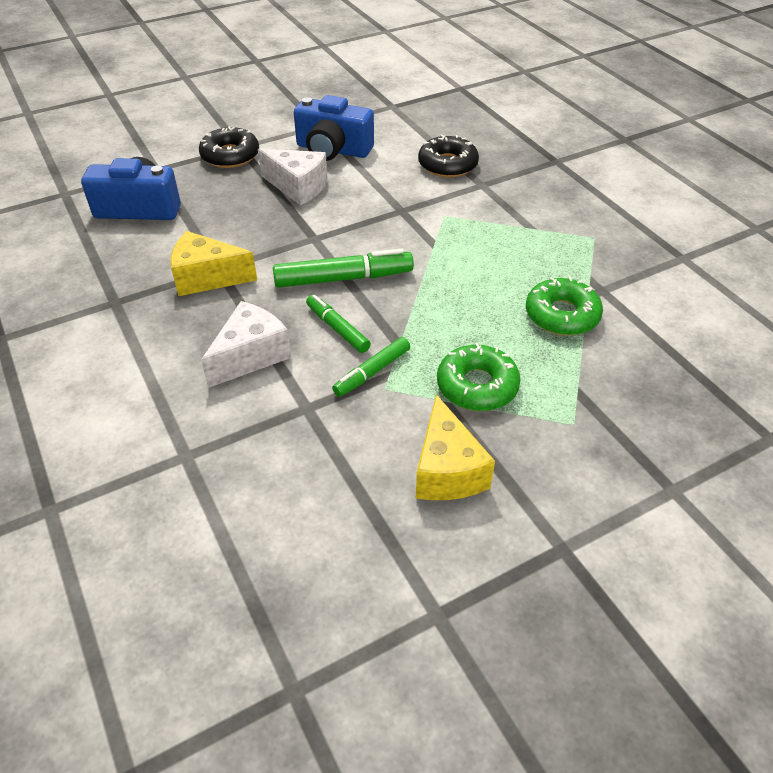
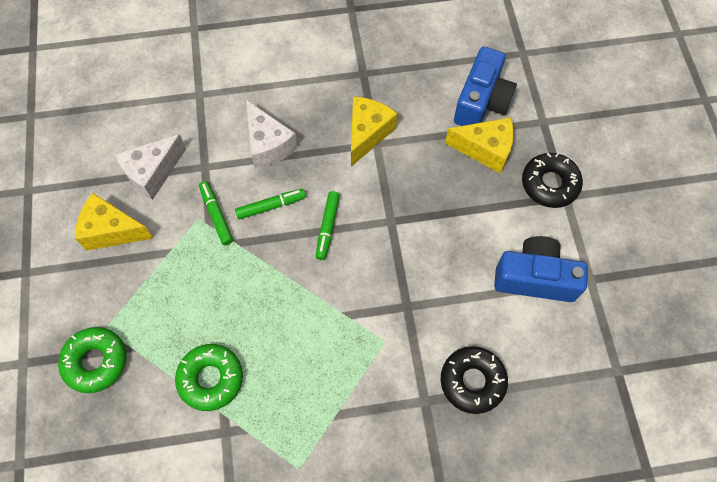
camera: 110 degrees right, 20 degrees up
(202, 196) = (485, 149): none -> yellow cheese
(298, 187) = (475, 228): white cheese -> white cheese (152, 173)
(333, 150) = (535, 278): blue camera -> blue camera turned 60 degrees clockwise
(343, 278) = (327, 227): green marker -> green marker, size x0.61
(477, 386) = (170, 279): green donut -> green donut (96, 361)

